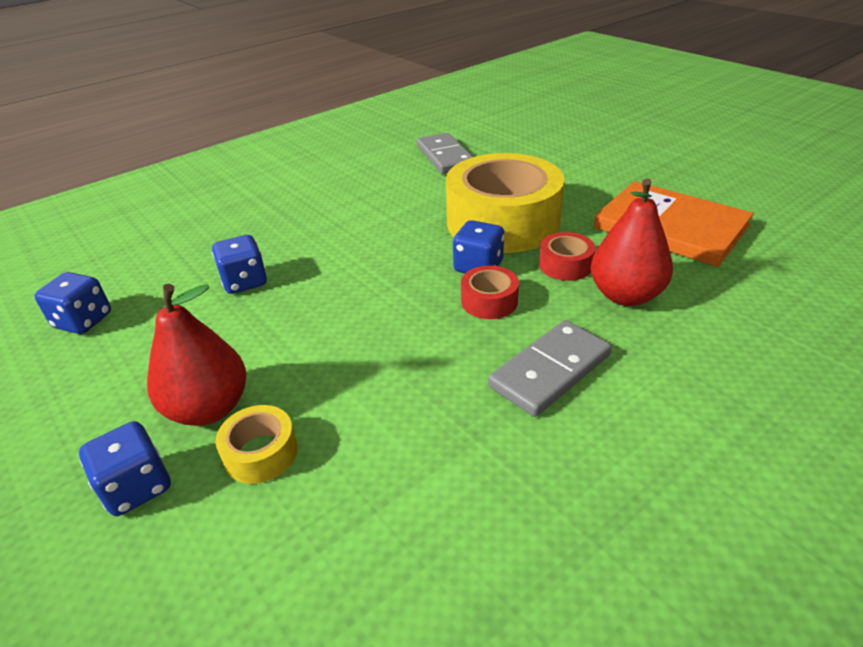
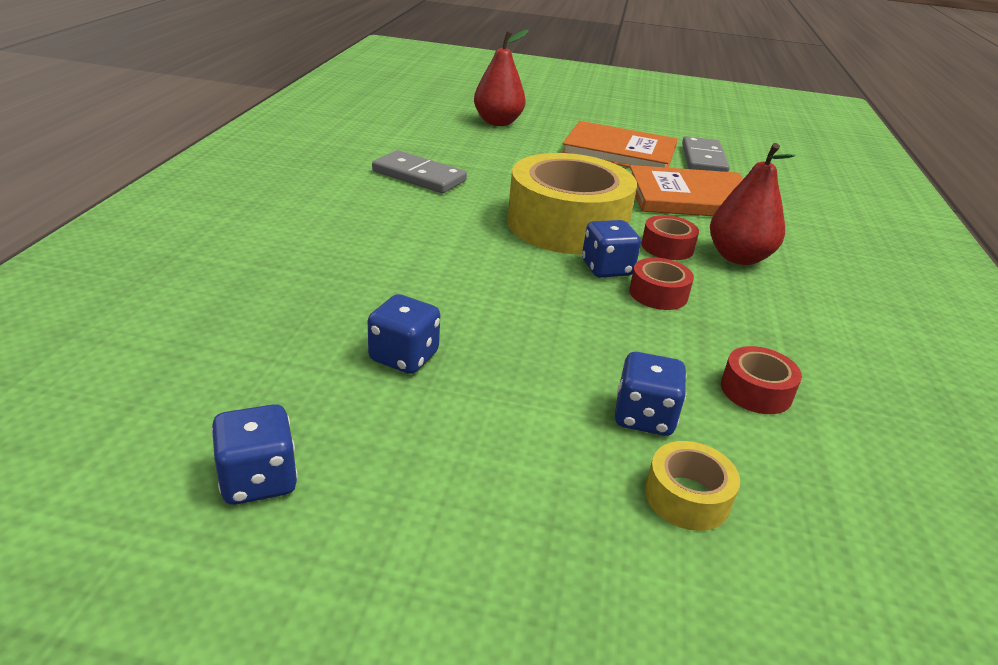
camera: 45 degrees left, 5 degrees down
(137, 487) = (633, 594): blue dice -> blue dice (644, 417)
(209, 408) = (577, 488): red pear -> red pear (498, 122)
(440, 410) = (756, 391): none -> red tape
(550, 370) = (776, 329): grey domino -> grey domino (703, 159)
(663, 167) = (619, 152): none -> orange book

